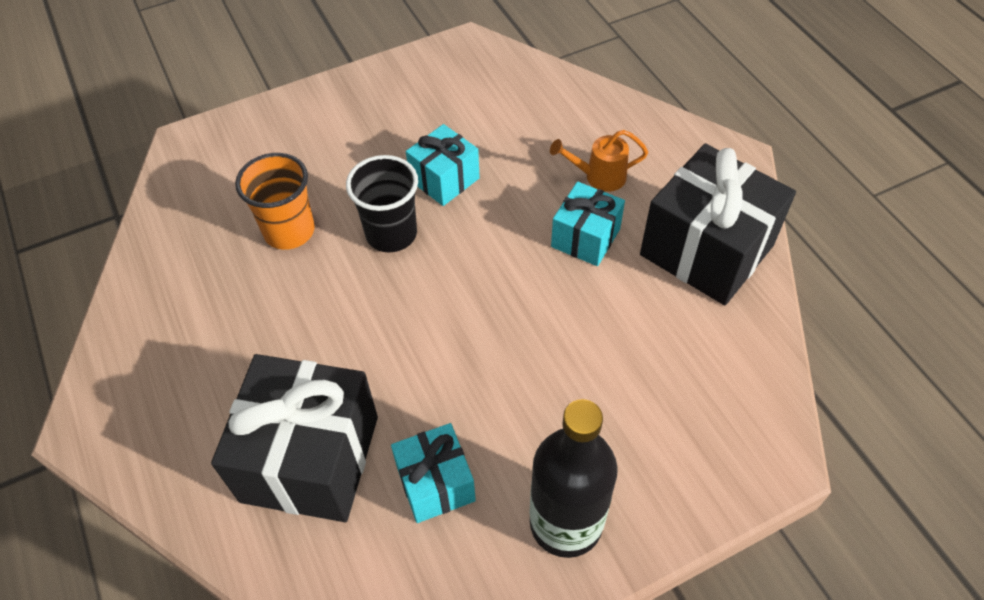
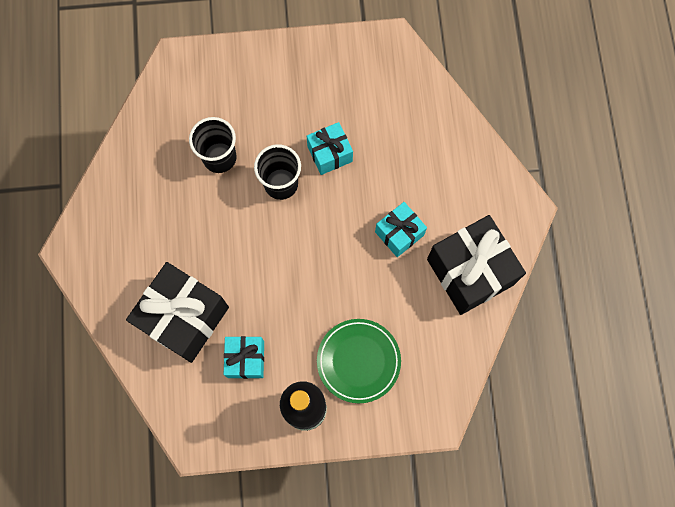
camera: 20 degrees right, 20 degrees up
(289, 231) = (219, 157): orange cup -> black cup
(599, 177) = (430, 190): orange watering can -> none
(613, 420) = (358, 361): none -> green plate

